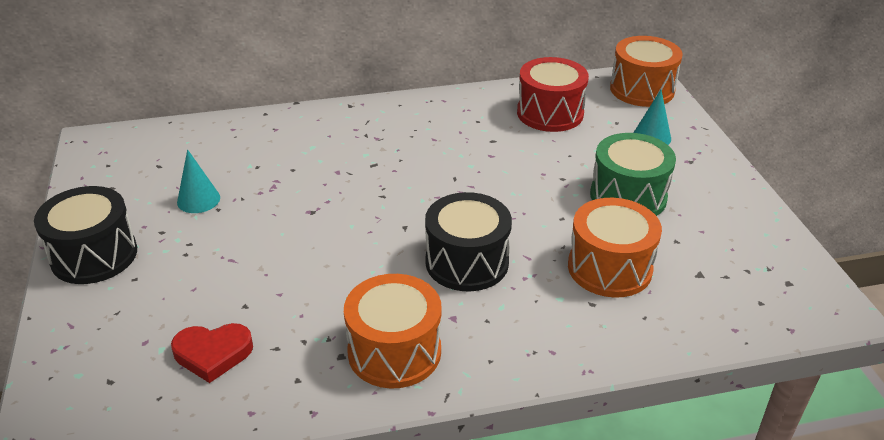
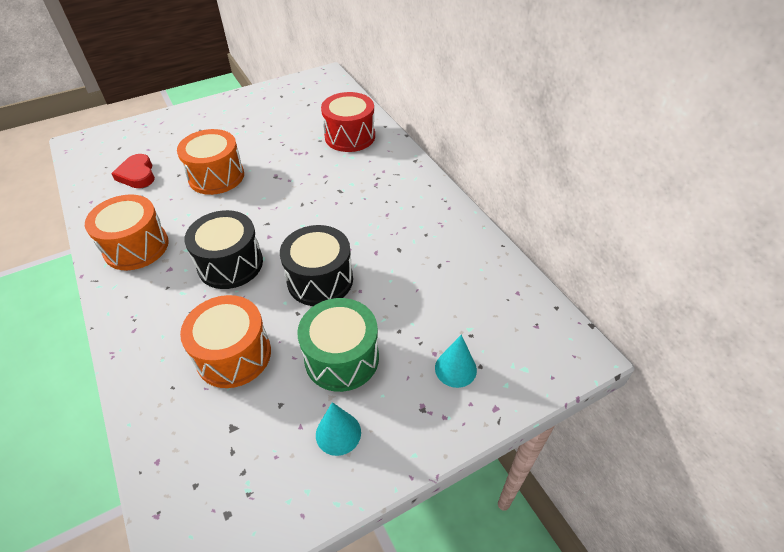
camera: 75 degrees right, 10 degrees up
(94, 255) = (218, 111): black drum -> black drum (320, 280)
(198, 200) = (277, 128): turquoise cone -> turquoise cone (338, 433)
(550, 113) = (462, 280): red drum -> red drum (350, 136)
(642, 89) = (551, 351): orange drum -> orange drum (216, 176)

